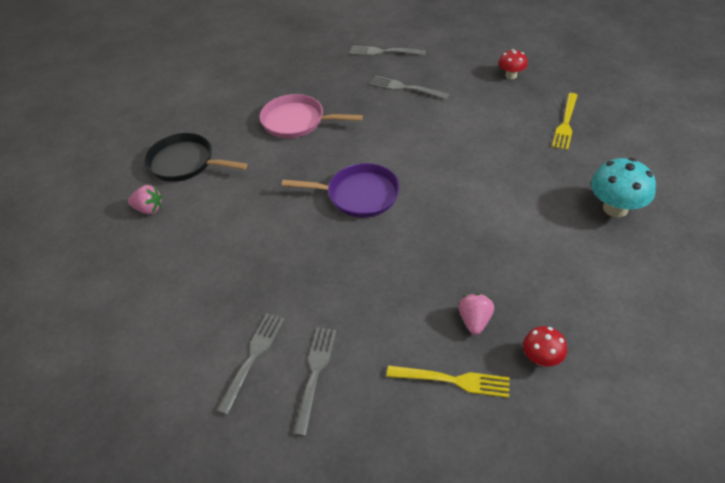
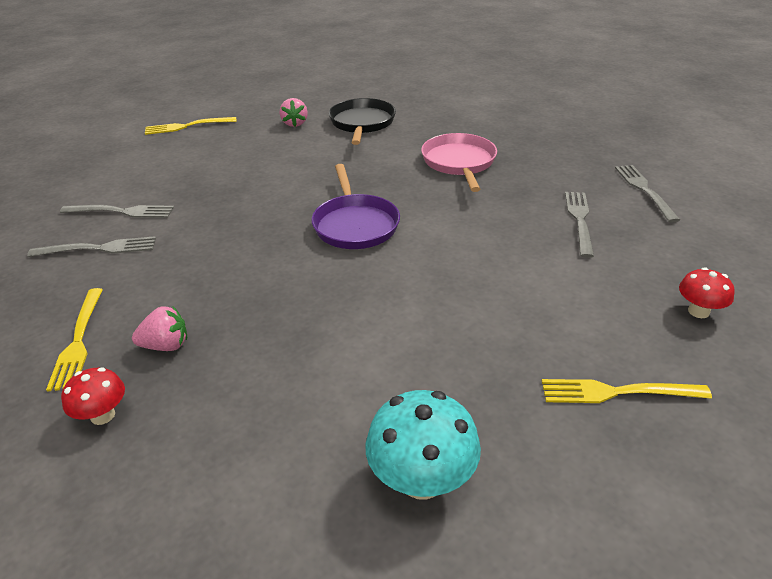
camera: 70 degrees right, 10 degrees down
(85, 299) = (187, 126): none -> yellow fork

